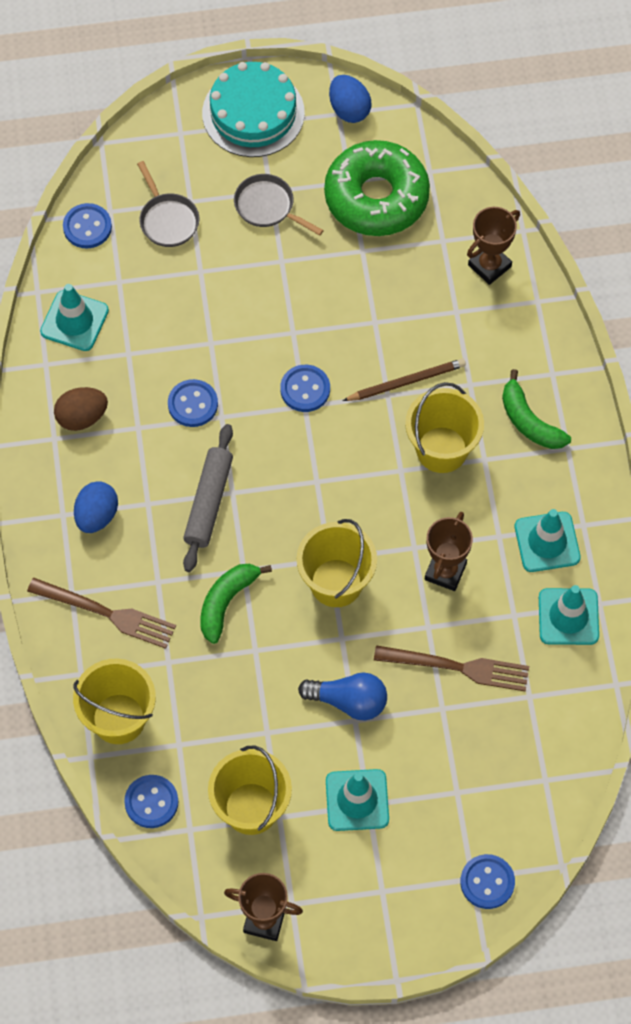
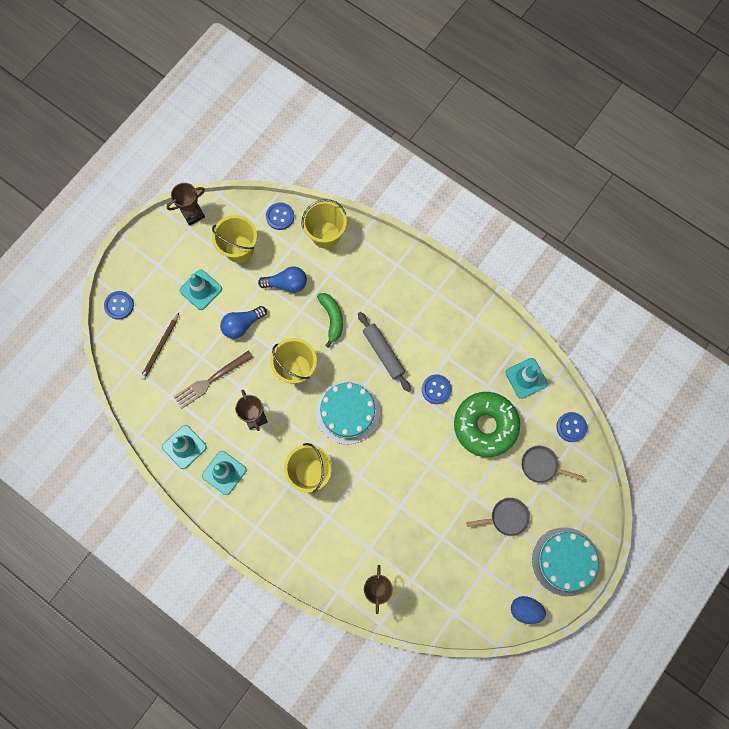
camera: 135 degrees right, 10 degrees up
(82, 417) = (474, 339): brown egg -> none
(96, 516) = (422, 304): blue egg -> none
(107, 613) = (374, 270): brown fork -> none
(237, 701) = (286, 284): none -> blue light bulb
(305, 389) = (396, 443): blue button -> none
(326, 475) = (348, 412): none -> turquoise cake
(376, 197) = (464, 573): green donut -> green donut (485, 426)
(406, 382) = (357, 490): brown pencil -> brown pencil (160, 347)
(529, 421) = (284, 524): green banana -> none

